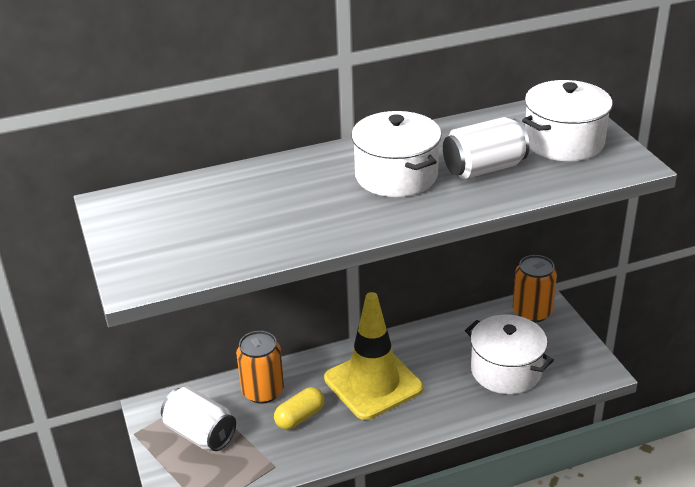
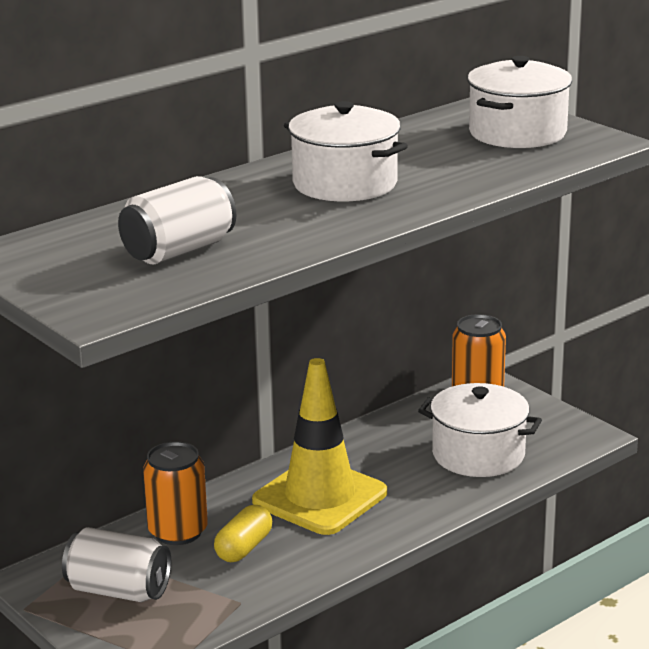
camera: 20 degrees left, 10 degrees down
(484, 168) = (444, 165): white can -> white can (179, 251)

